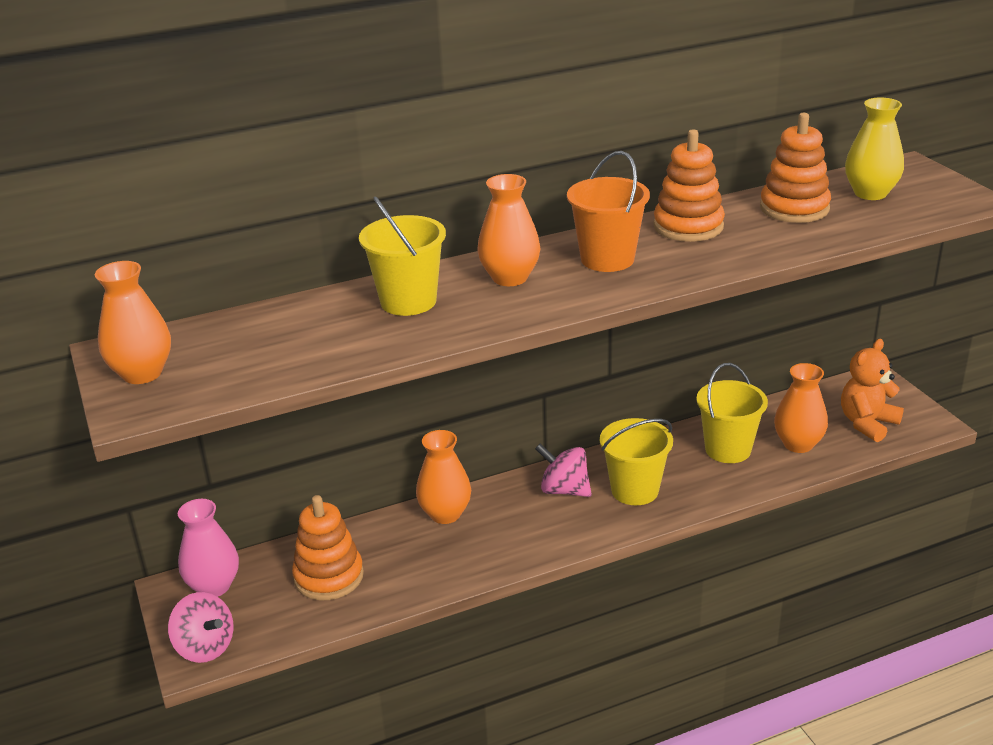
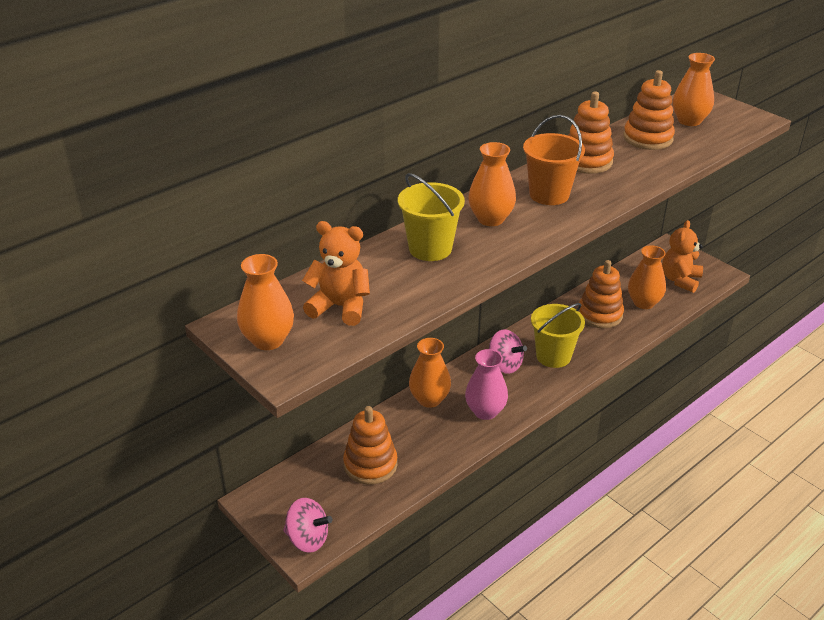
camera: 20 degrees left, 5 degrees up
(214, 586) = (285, 491): pink vase -> pink vase (485, 411)
(251, 350) = (340, 307): none -> orange teddy bear
(564, 490) = (504, 365): pink spinning top -> pink spinning top turned 150 degrees counterclockwise
(728, 449) = (600, 314): yellow bucket -> orange stacking toy
(870, 193) = (689, 121): yellow vase -> orange vase

